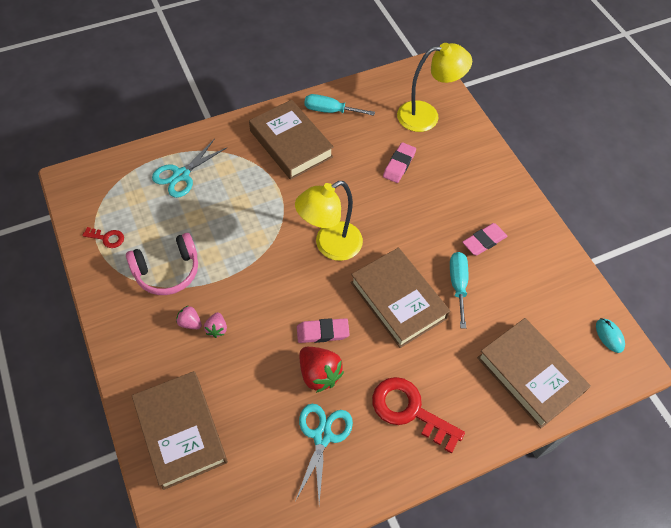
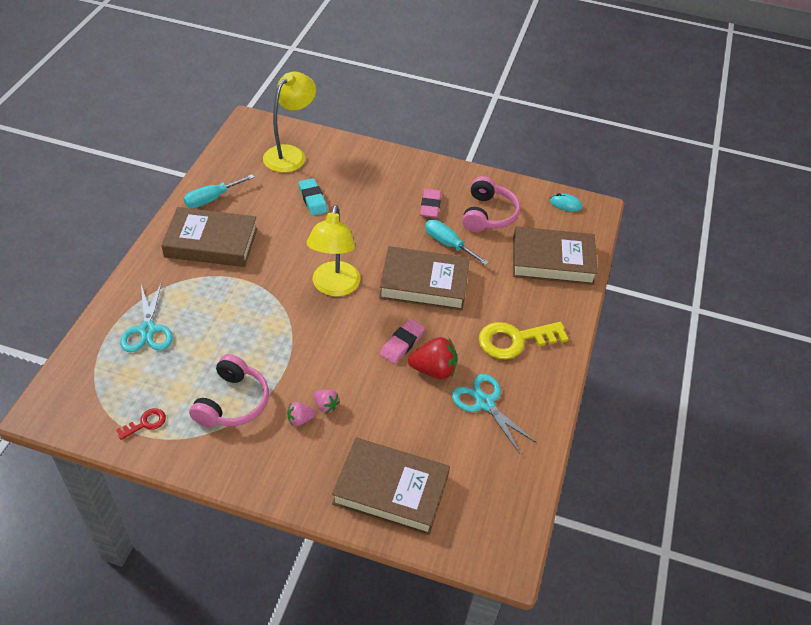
camera: 50 degrees left, 10 degrees down
(399, 165) = (313, 199): pink eraser -> turquoise eraser
(409, 410) = (515, 340): red key -> yellow key
(524, 288) = (488, 214): none -> pink headphones

